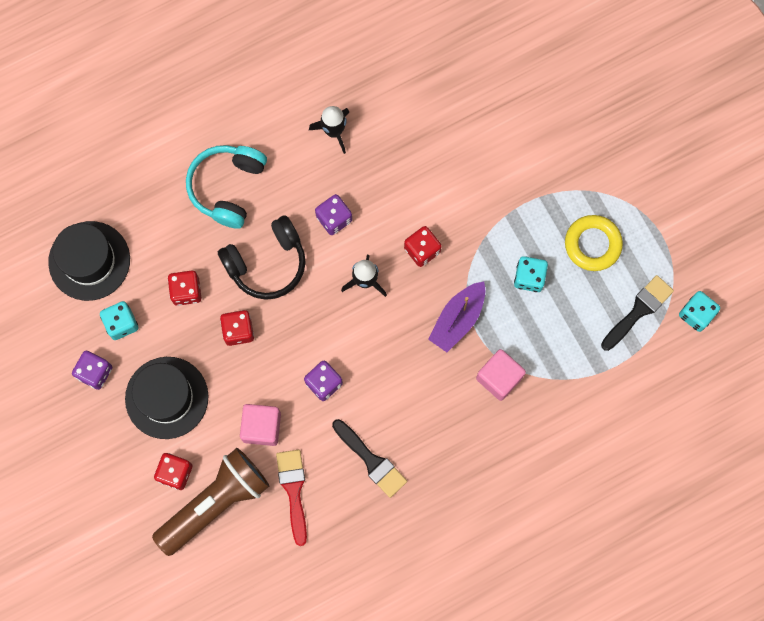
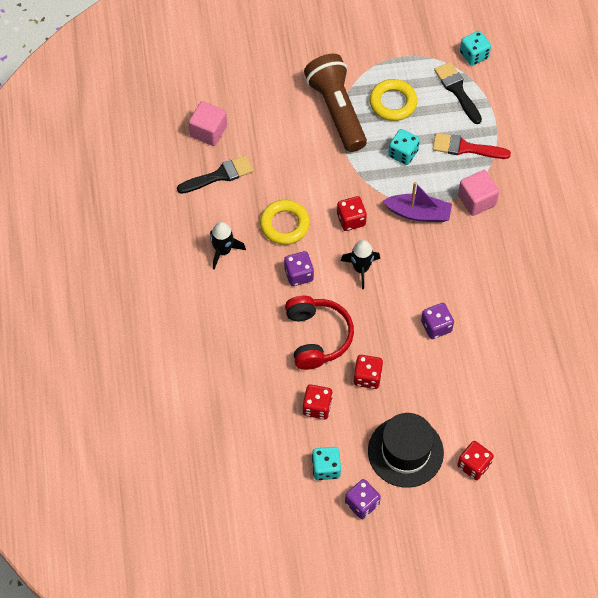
camera: 70 degrees left, 15 degrees down
(89, 261) = (259, 477): black hat -> none
(215, 503) = (510, 441): brown flashlight -> brown flashlight (337, 110)
(228, 187) = (238, 346): turquoise headphones -> none
(261, 427) = (457, 385): pink cube -> pink cube (208, 131)
(267, 263) = (317, 337): black headphones -> red headphones
(293, 491) = (519, 378): red brush -> red brush (465, 148)
(371, 460) = (513, 312): black brush -> black brush (219, 175)
(389, 182) = (285, 224): none -> yellow ring
(458, 319) = (418, 213): purple boat -> purple boat turned 45 degrees counterclockwise

